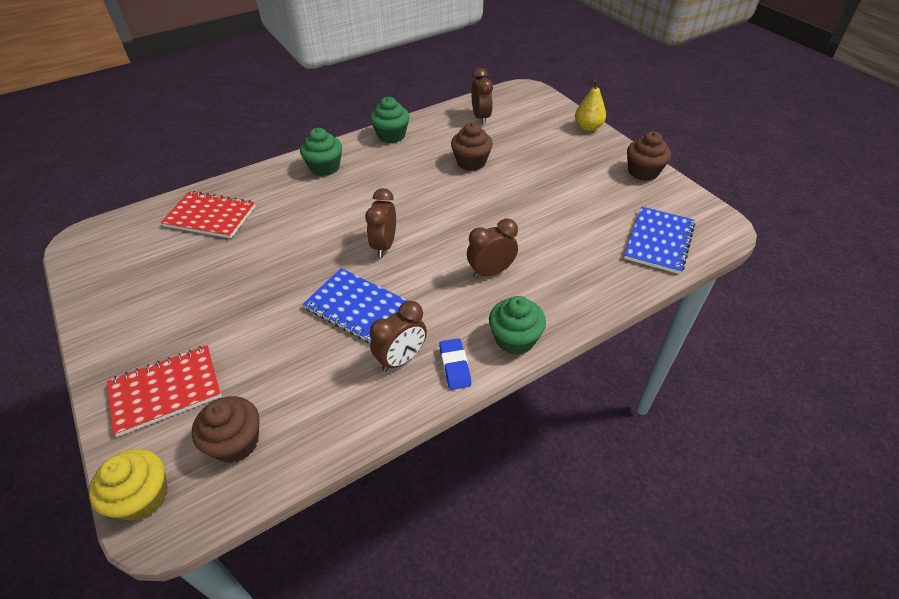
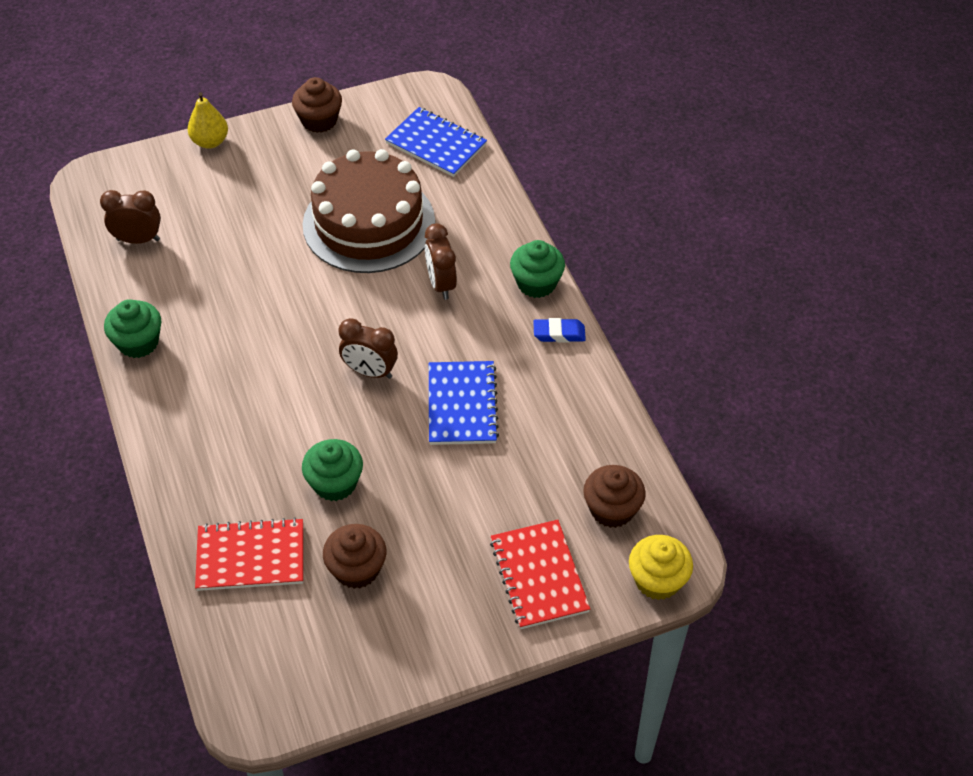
camera: 80 degrees left, 5 degrees up
(210, 216) = (251, 557): red notebook -> red notebook turned 60 degrees clockwise
(325, 167) = (186, 424): green cupcake -> green cupcake (335, 483)
(356, 307) = (462, 405): blue notebook -> blue notebook turned 45 degrees counterclockwise
(401, 359) = (541, 373): brown clock -> none
(471, 162) = (238, 267): brown cupcake -> brown cupcake (357, 569)
(543, 217) = (369, 223): none -> brown cake

